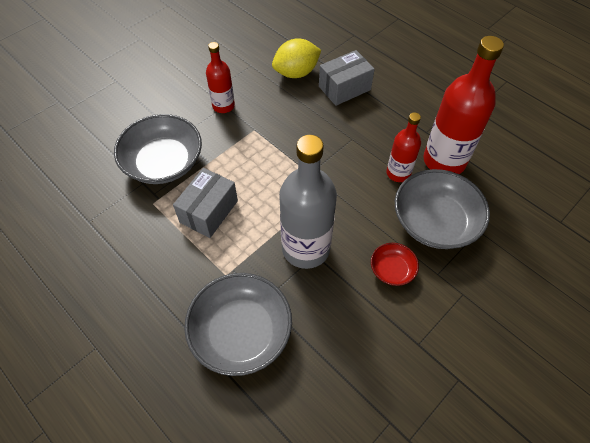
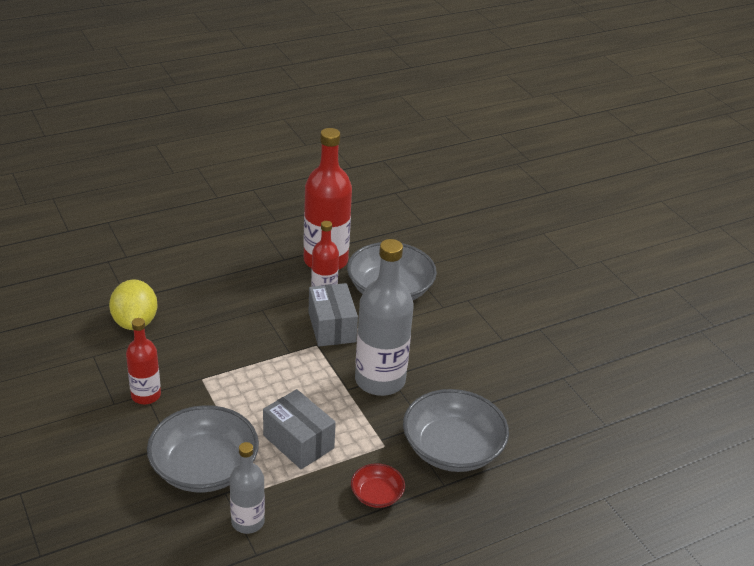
camera: 75 degrees left, 20 degrees down
(118, 206) = (248, 521): none -> grey bottle
(344, 88) = (187, 293): grey box -> grey box (332, 327)
(392, 270) = (427, 332): red bowl -> red bowl (377, 495)

